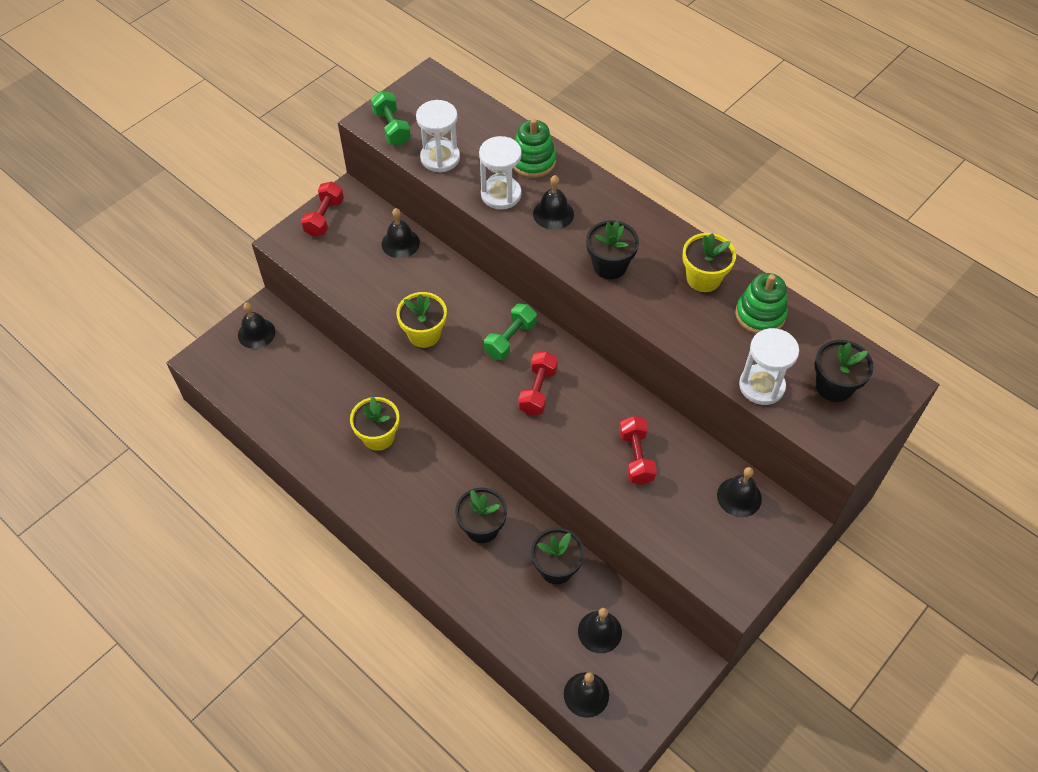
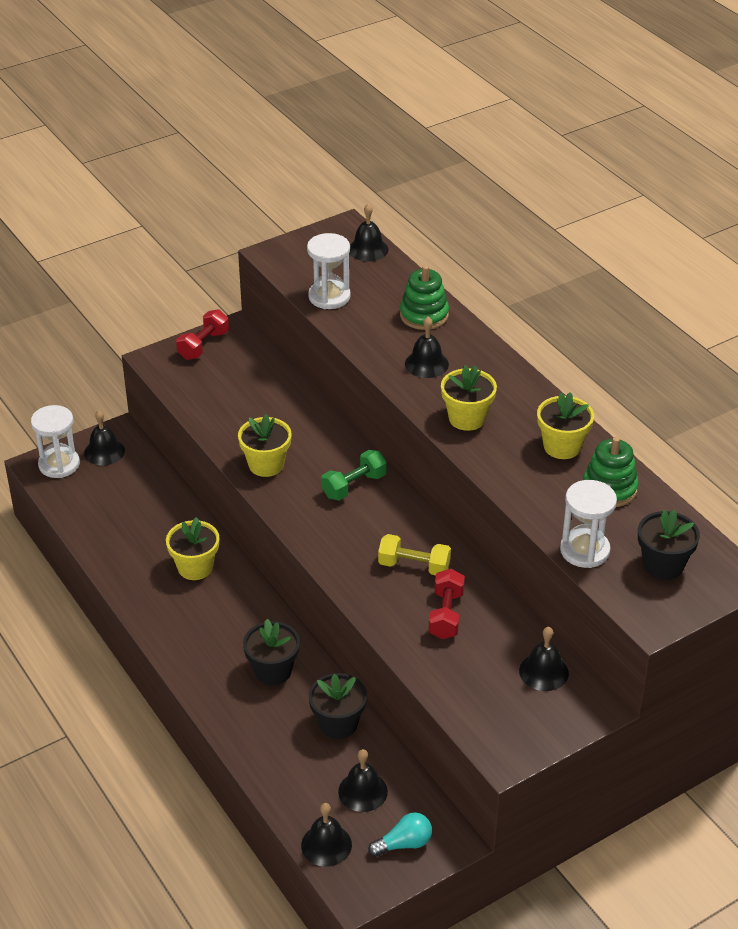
camera: 15 degrees right, 15 degrees down
(392, 128) = (290, 263): green dumbbell -> none
(400, 243) = (272, 381): black bell -> black bell (368, 249)
(501, 194) = (379, 338): white hourglass -> white hourglass (59, 464)
(538, 390) = (365, 536): red dumbbell -> none
(591, 413) = (414, 566): none -> yellow dumbbell
(609, 266) = (467, 418): black flower pot -> yellow flower pot
(651, 675) = (404, 844): none -> turquoise light bulb

